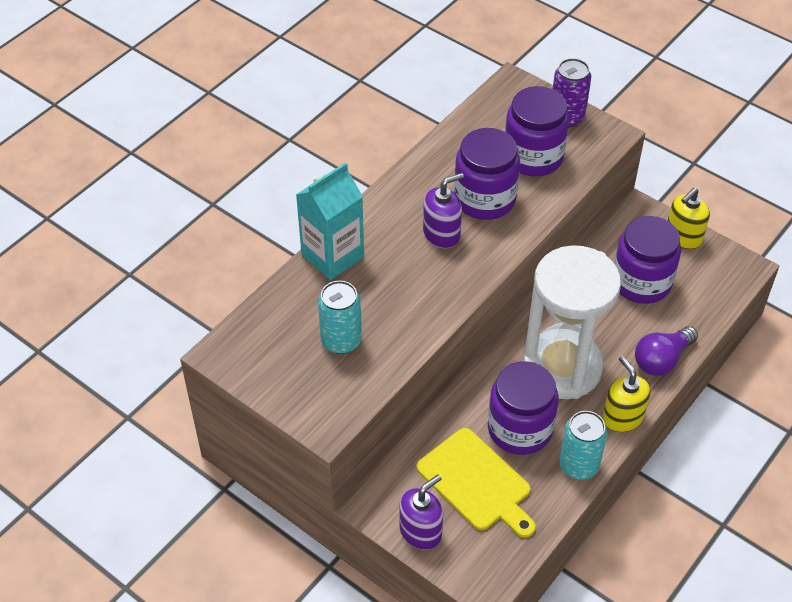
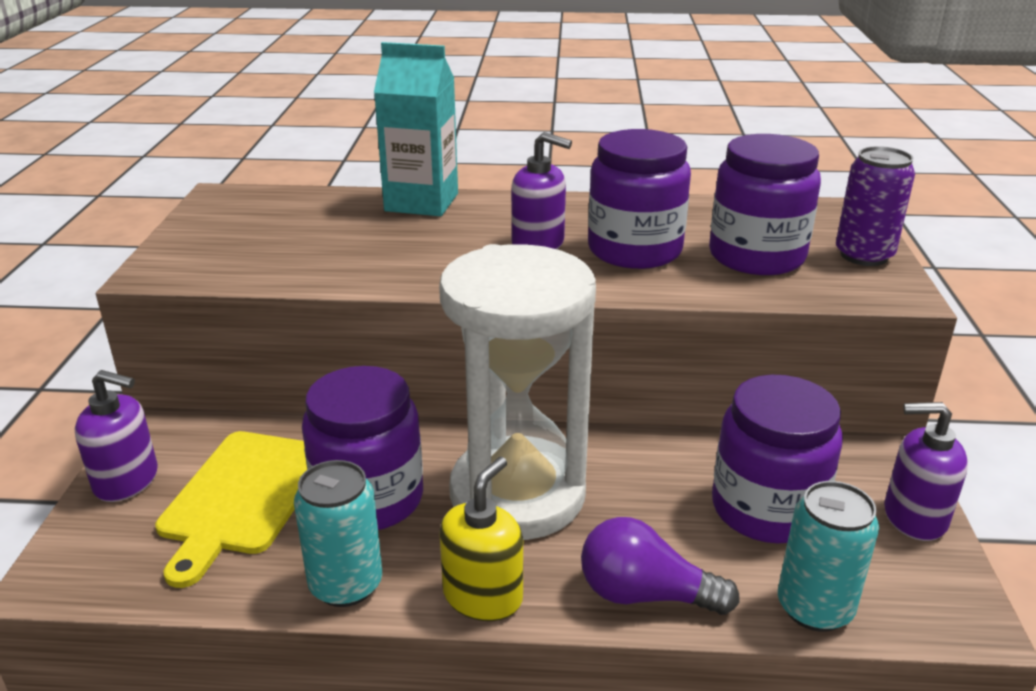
camera: 55 degrees right, 20 degrees down
(341, 341) = (298, 242): turquoise can -> turquoise can (814, 608)
(683, 237) = (914, 517): yellow soap dispenser -> purple soap dispenser

